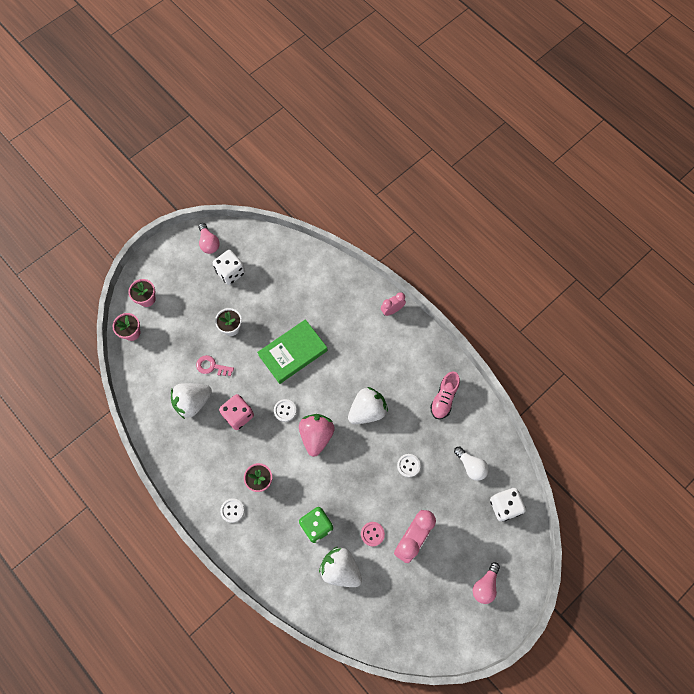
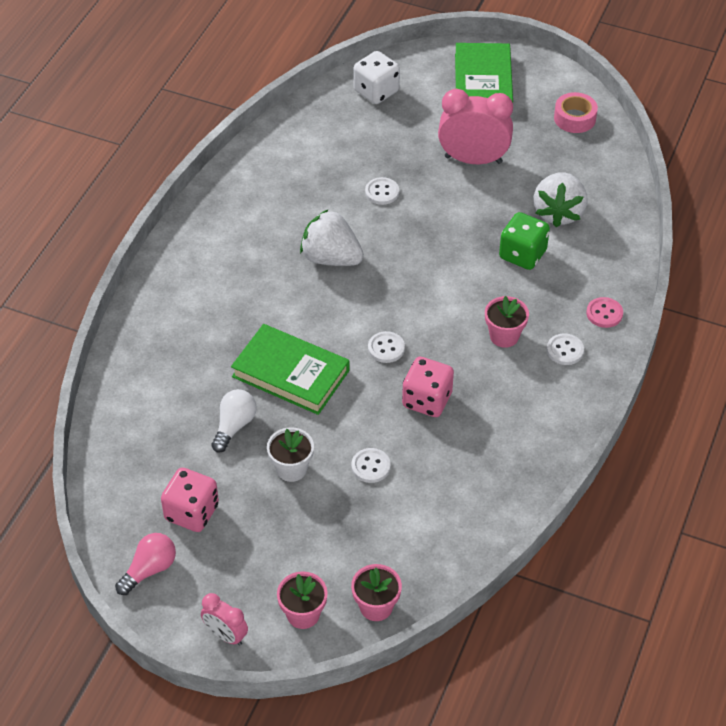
camera: 115 degrees left, 20 degrees down
(192, 402) = (442, 466): white strawberry -> none
(212, 366) = (370, 466): pink key -> white button
(230, 272) = (192, 512): white dice -> pink dice
(316, 436) = (401, 299): pink strawberry -> none
(372, 534) = (494, 198): pink button -> pink button (604, 313)
(392, 310) = (157, 283): pink clock -> pink clock (226, 635)
(422, 631) = (574, 118): none -> pink tape
(444, 398) = (266, 186): pink shoe -> none
(471, 466) = (344, 134): white light bulb -> white light bulb (234, 426)
(485, 585) = (483, 82): pink light bulb -> green book

